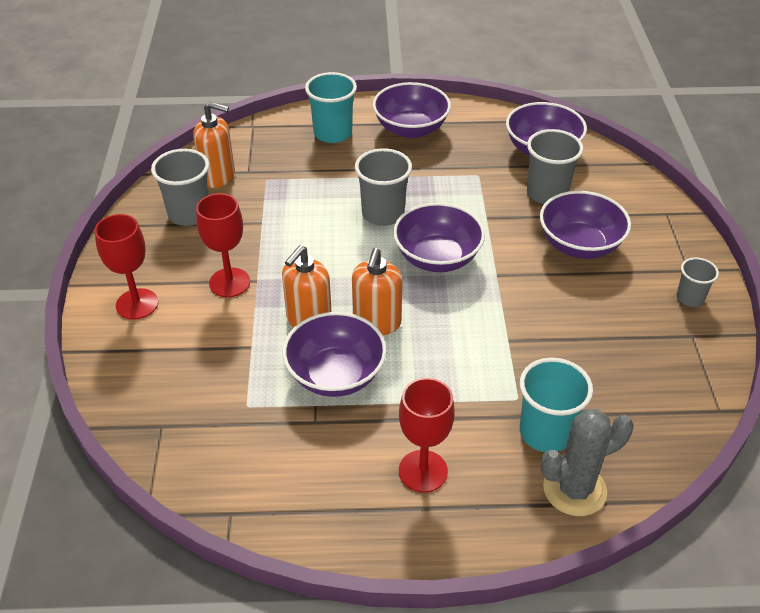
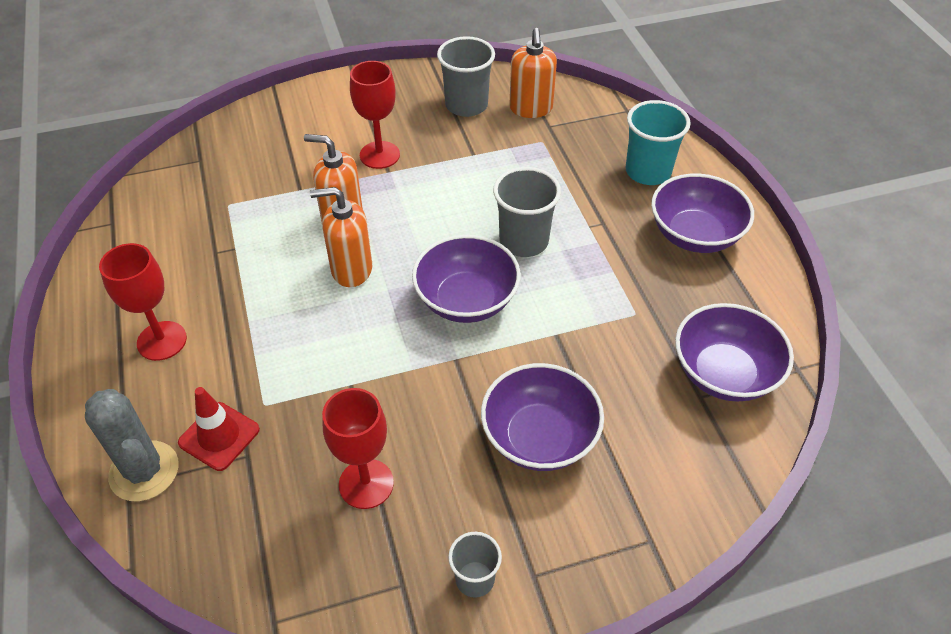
camera: 75 degrees right, 5 degrees up
(137, 304) = (336, 108): red goblet -> red goblet (366, 484)
(335, 375) = (274, 254): purple bowl -> none
(545, 432) = (219, 436): turquoise cup -> red traffic cone
(547, 193) = (630, 390): grey cup -> none

